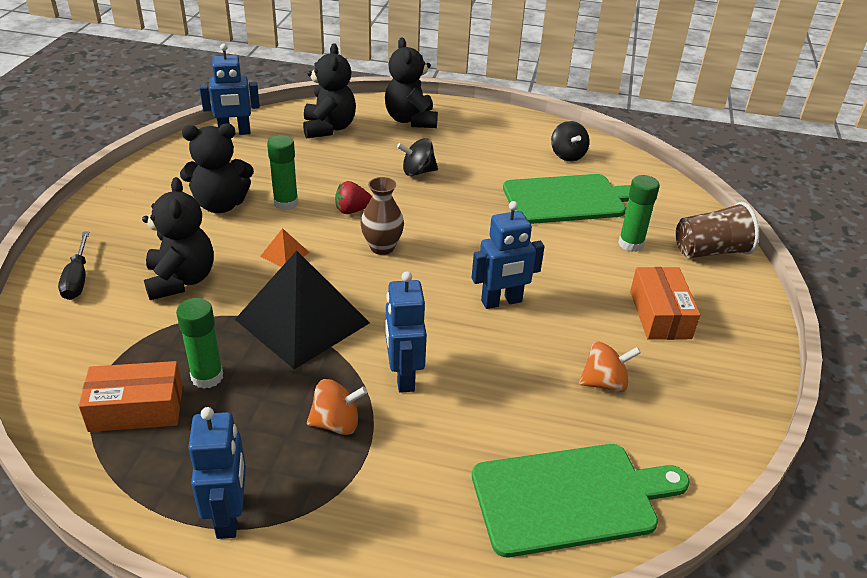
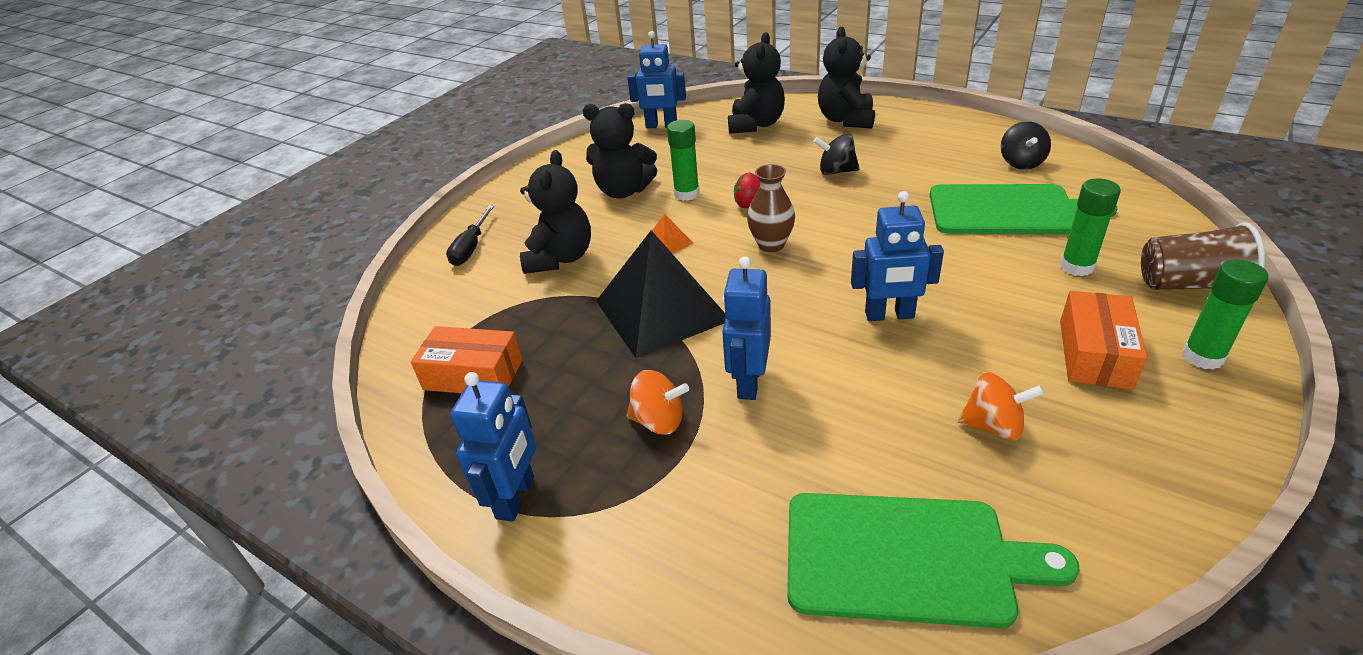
camera: 25 degrees right, 0 degrees up
(207, 377) = (549, 353): green glue stick -> green glue stick (1202, 357)

